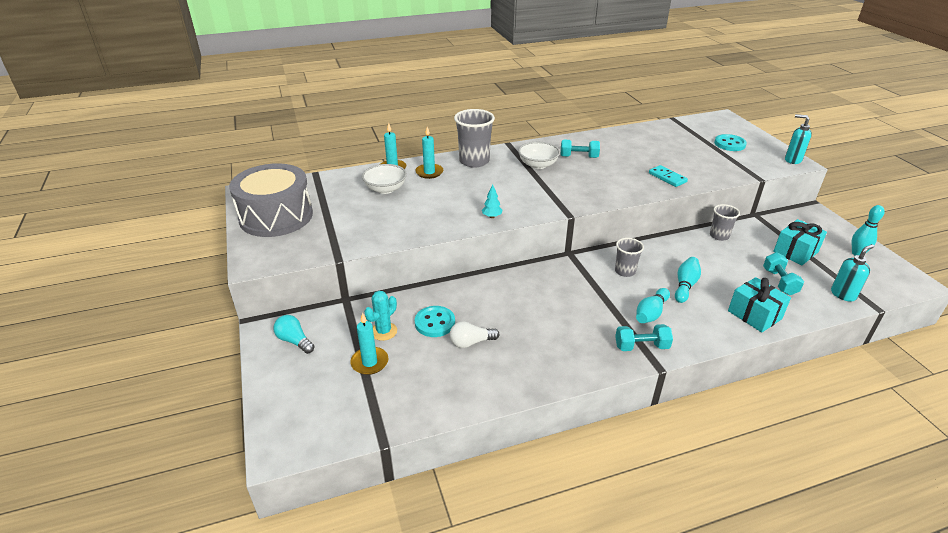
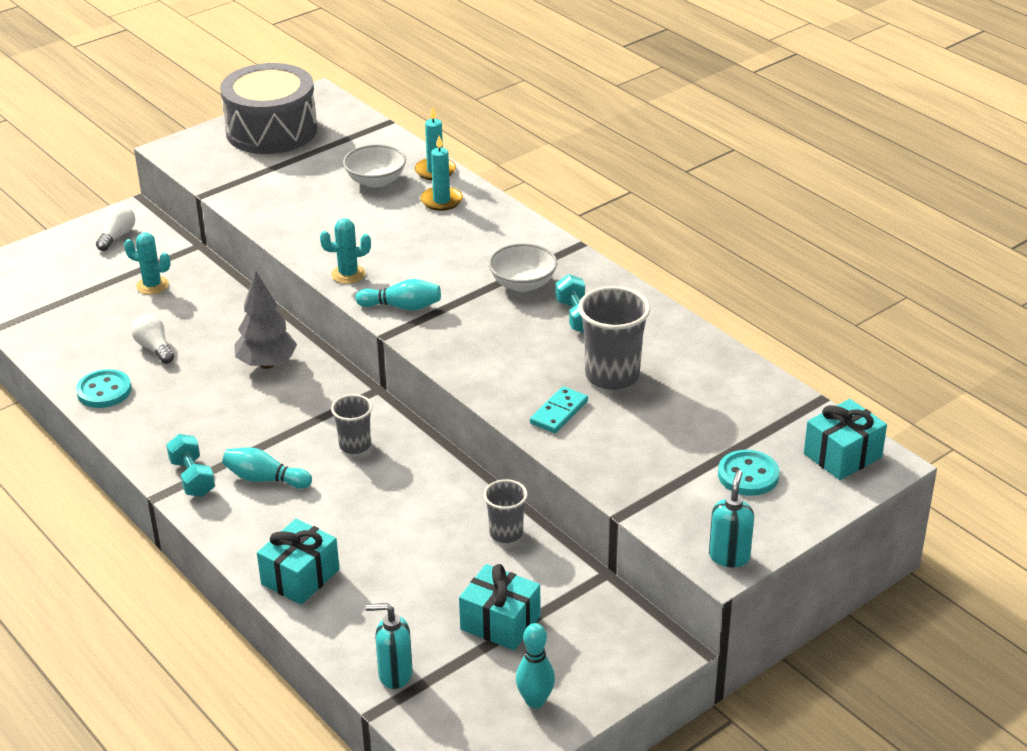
camera: 70 degrees right, 0 degrees up
(294, 341) = (117, 236): turquoise light bulb -> white light bulb
(369, 362) = (99, 291): turquoise candle -> none
(435, 323) = (180, 315): turquoise button -> turquoise button (104, 391)
(474, 161) = (499, 228): grey cup -> grey cup (612, 376)
(492, 216) = (348, 274): turquoise tree -> turquoise cactus
(520, 291) = (267, 364): none -> grey tree
(685, 285) = (344, 505): turquoise bowling pin -> turquoise bowling pin (402, 307)
(717, 123) = (842, 455): none -> turquoise gift
(779, 282) = (398, 603): turquoise dumbbell -> none
(843, 294) = (394, 675): turquoise soap dispenser -> turquoise soap dispenser turned 150 degrees clockwise

